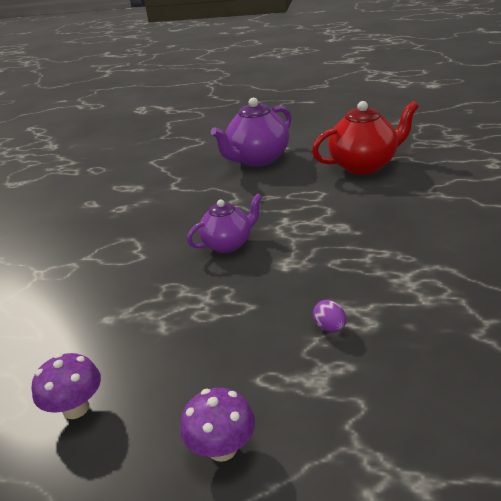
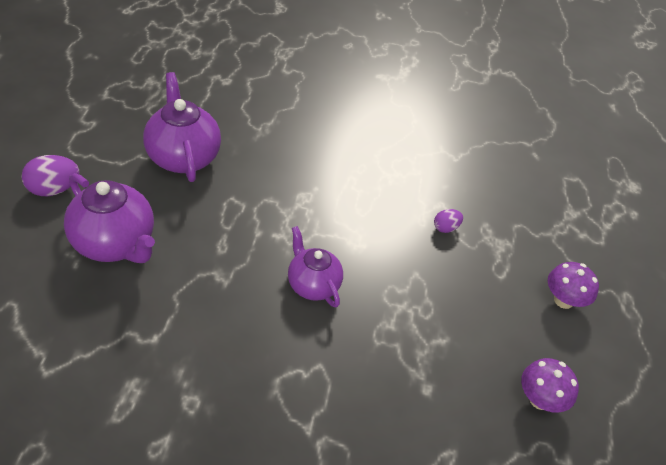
camera: 100 degrees left, 15 degrees up
(304, 131) = (54, 189): none -> purple egg
(364, 165) = (183, 157): red teapot -> purple teapot

